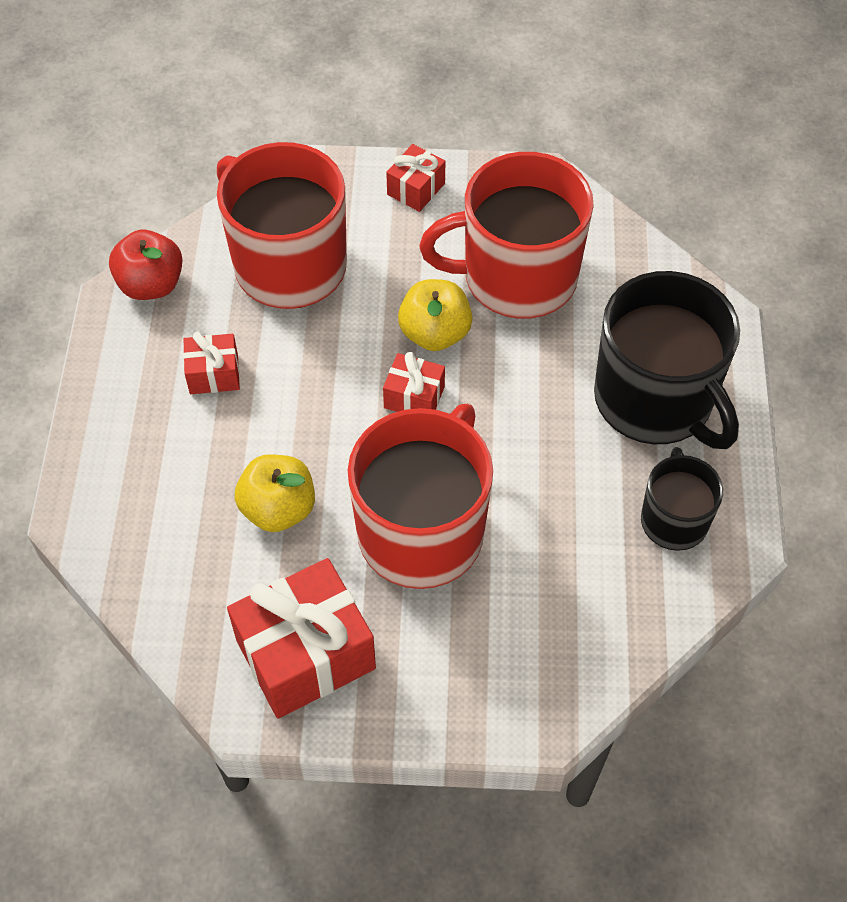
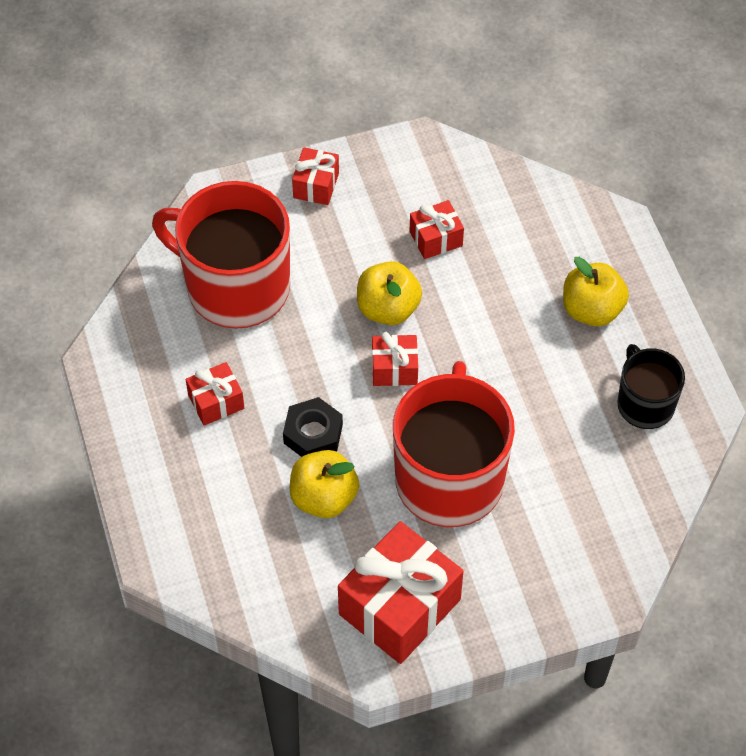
camera: 20 degrees left, 0 degrees up
(151, 285) = (123, 340): red apple -> none
(298, 438) = (313, 434): none -> black nut
(517, 277) = (436, 239): red mug -> red gift
(655, 400) = (591, 310): black mug -> yellow apple

